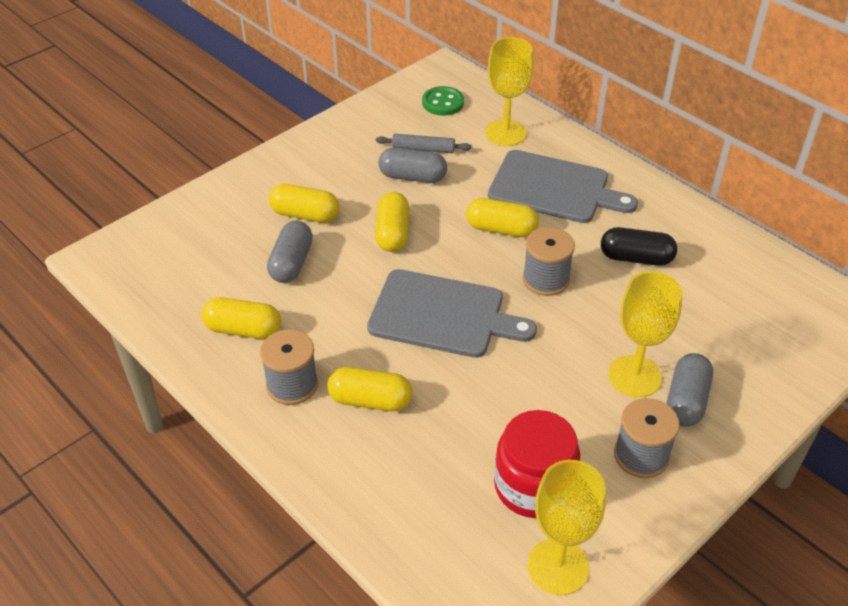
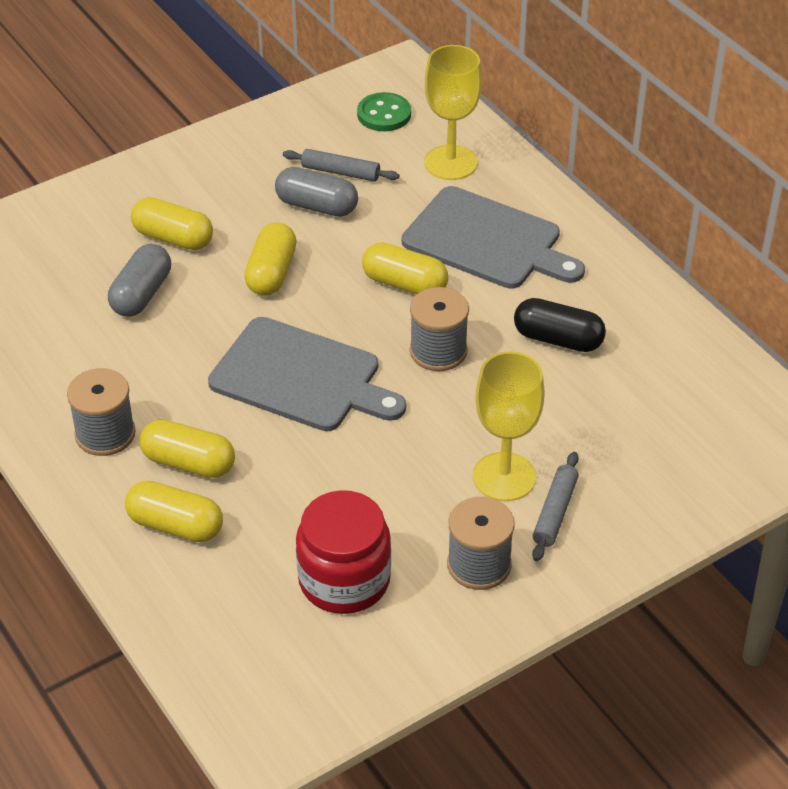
camera: 10 degrees right, 0 degrees up
(243, 330) = (66, 365): yellow capsule -> yellow capsule (175, 525)
(558, 566) = (343, 666): yellow goblet -> none
(686, 401) = (555, 512): grey capsule -> grey rolling pin

